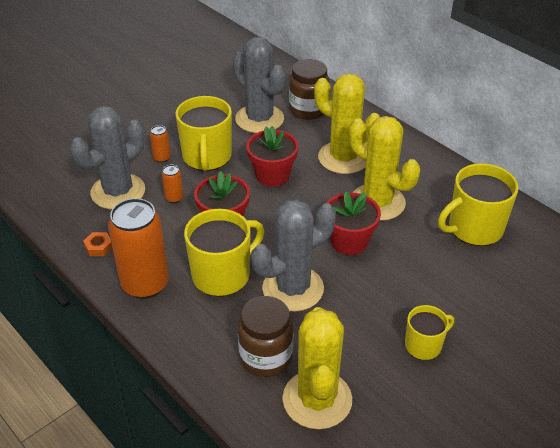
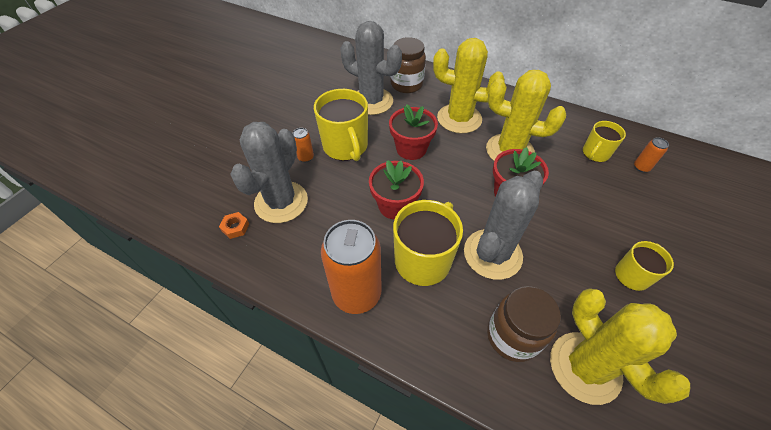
camera: 20 degrees left, 10 degrees up
(98, 247) = (290, 266): orange nut -> orange nut (235, 227)
(174, 198) = (337, 194): orange can -> orange can (641, 167)
(474, 228) = (595, 153): yellow mug -> yellow mug, size x0.58

